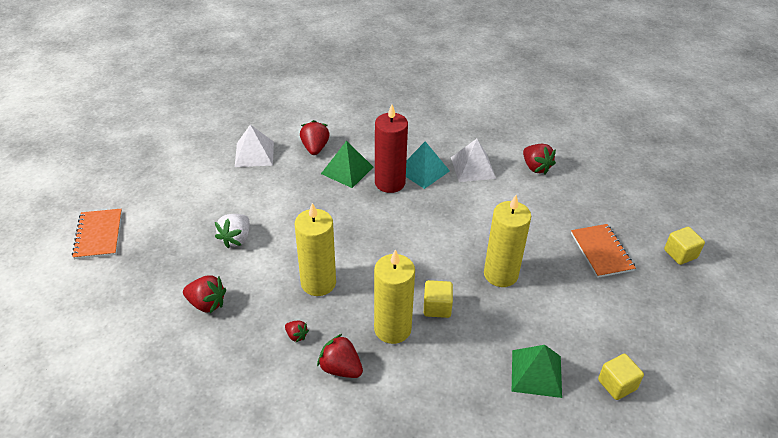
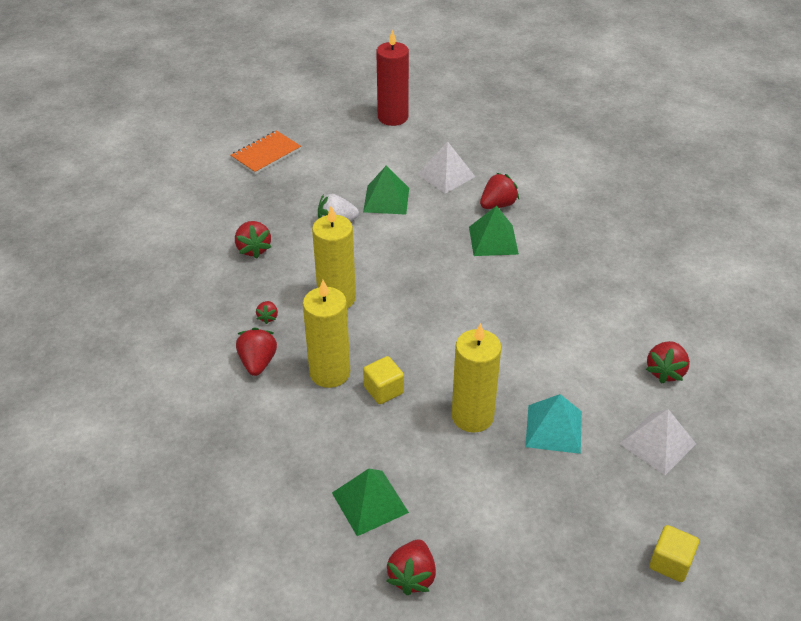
camera: 55 degrees right, 0 degrees up
(242, 197) = (386, 200): none -> green pyramid
(390, 183) = (509, 276): red candle -> red candle (393, 117)
(423, 170) = (554, 289): turquoise pyramid -> turquoise pyramid (553, 428)
(473, 167) = (603, 323): white pyramid -> white pyramid (657, 443)
(601, 252) = (593, 486): orange notebook -> none
(617, 385) = (412, 576): yellow cube -> red strawberry

